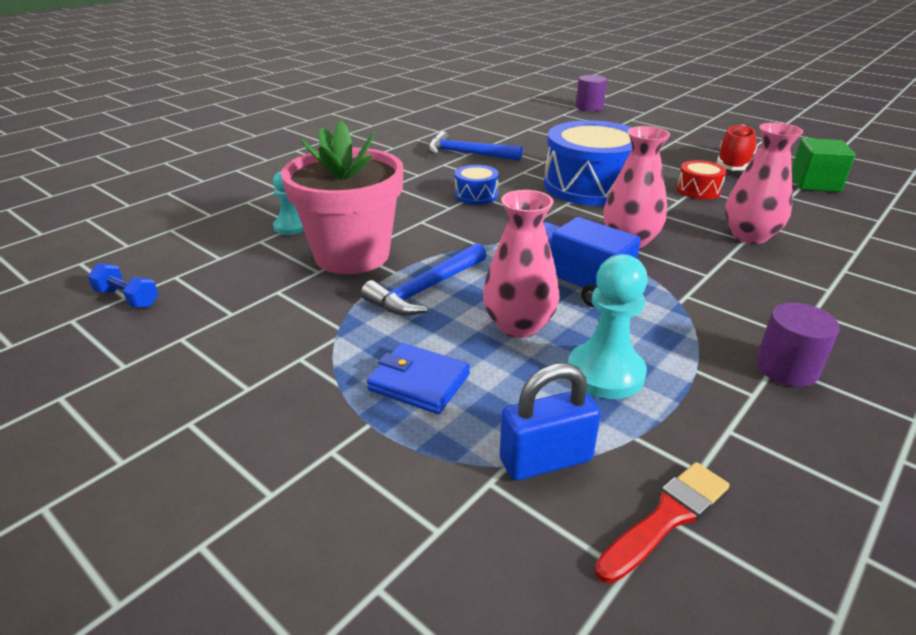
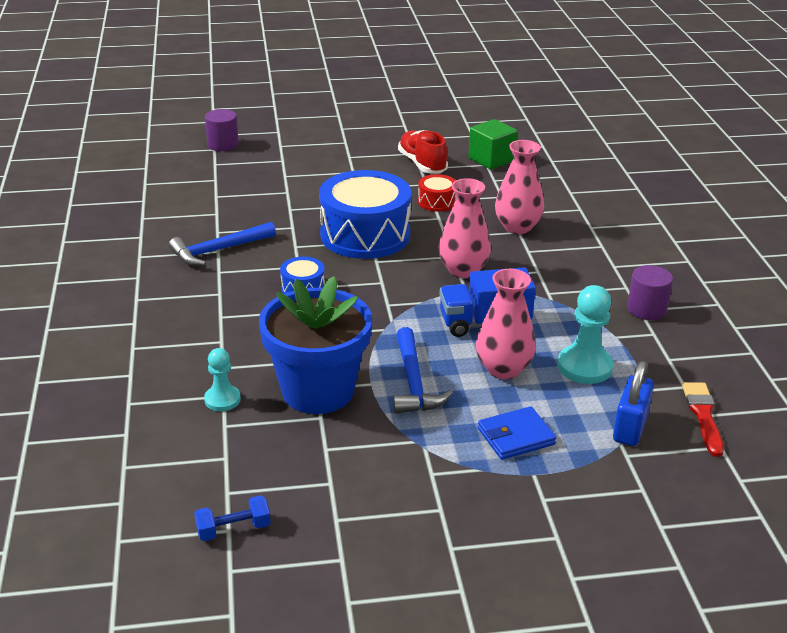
camera: 50 degrees left, 0 degrees up
(352, 255) = (318, 391): pink flower pot -> blue flower pot

